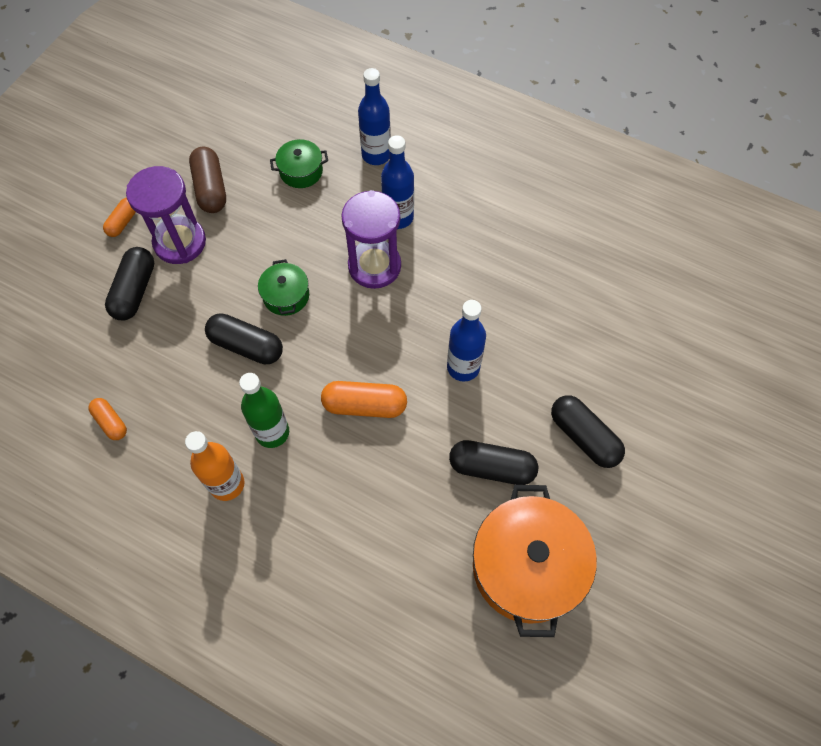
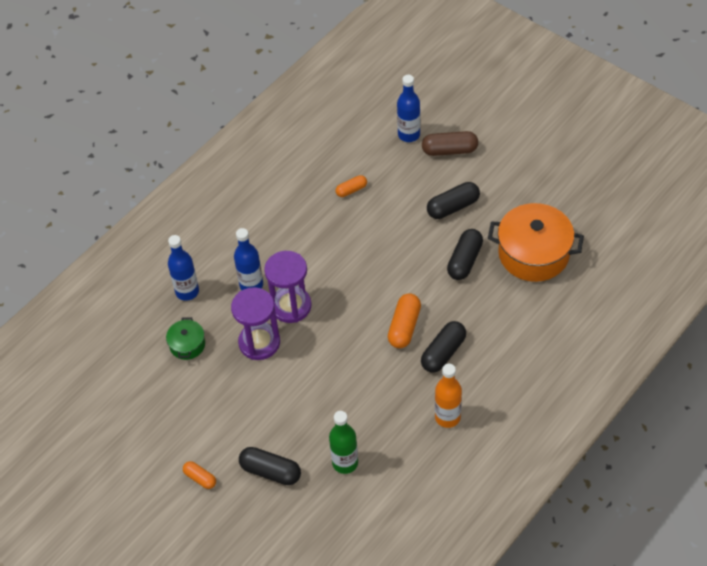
camera: 75 degrees left, 10 degrees down
(110, 422) = (383, 492): orange capsule -> orange capsule (351, 190)
(180, 242) = (232, 437): purple hourglass -> purple hourglass (259, 342)
(210, 188) = (185, 411): brown capsule -> brown capsule (449, 150)
(246, 346) = (339, 396): black capsule -> black capsule (443, 353)
(272, 432) = (413, 386): green bottle -> green bottle (345, 463)
(286, 296) = (302, 366): green pot -> none
(463, 367) = (387, 264): blue bottle -> blue bottle (409, 135)

